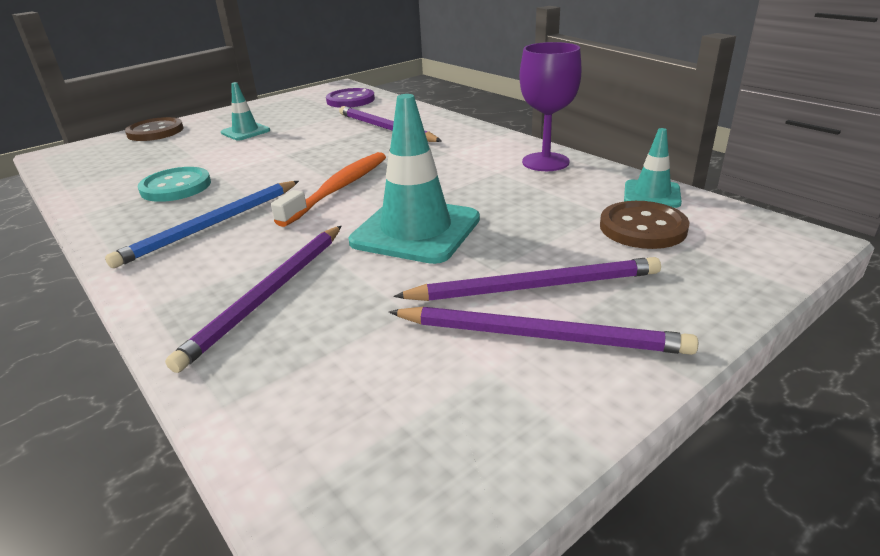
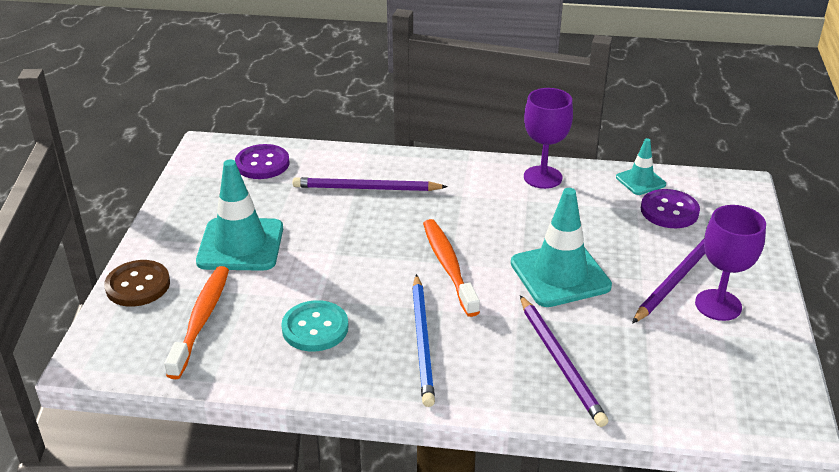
camera: 45 degrees left, 5 degrees up
(138, 158) = (201, 320): none -> orange toothbrush
(245, 132) = (240, 245): turquoise traffic cone -> turquoise traffic cone, size x1.86
(541, 336) = (718, 305): purple pencil -> purple goblet
(642, 227) = (669, 211): brown button -> purple button

